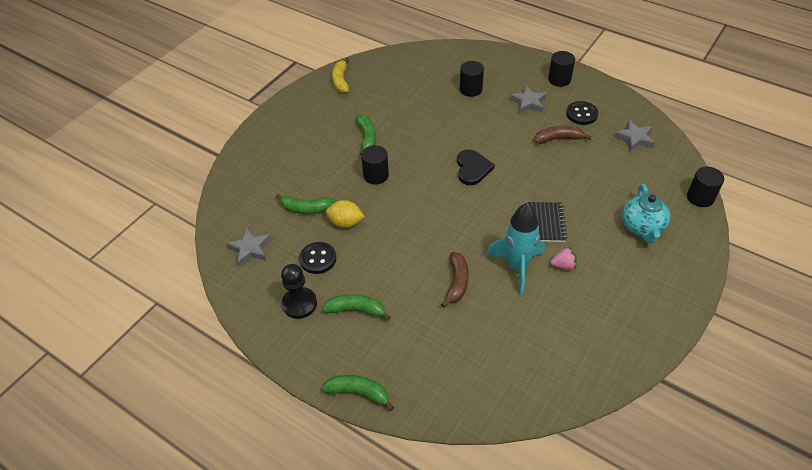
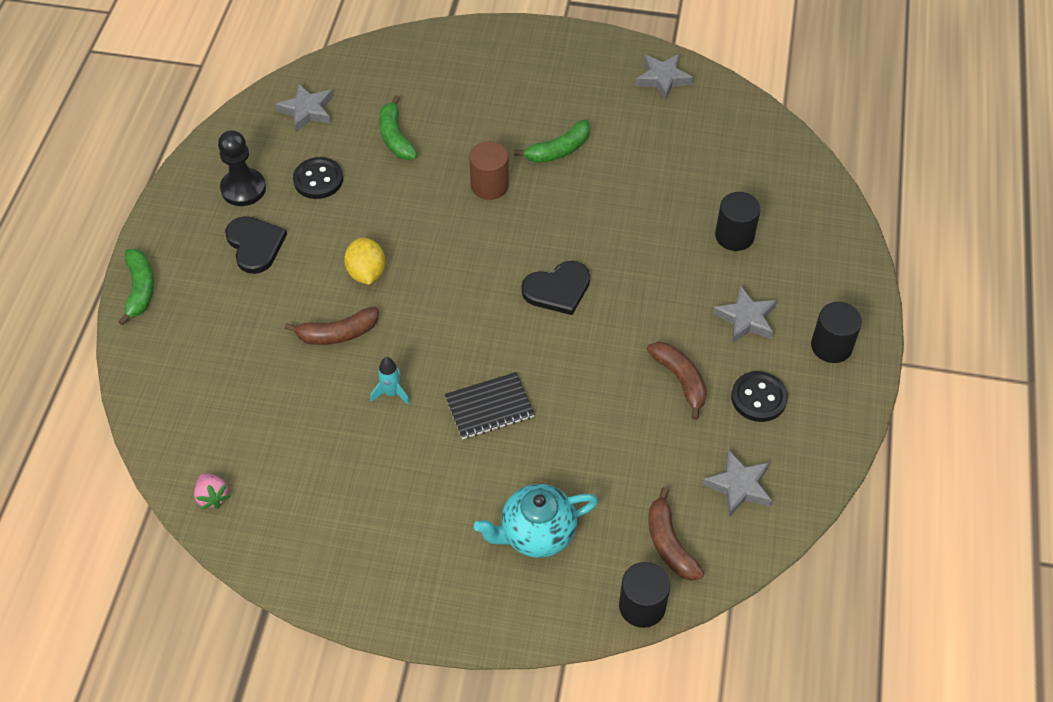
camera: 65 degrees right, 5 degrees up
(341, 80) = (663, 79): yellow banana -> grey star
(345, 222) = (389, 185): yellow lemon -> yellow lemon (366, 273)
(356, 309) = (255, 245): green banana -> black heart
(376, 175) = (489, 185): black cylinder -> brown cylinder
(517, 267) = (391, 393): turquoise rocket -> turquoise rocket, size x0.45
(563, 265) = (417, 447): pink strawberry -> pink strawberry (212, 496)
(663, 175) = (669, 544): none -> brown banana

